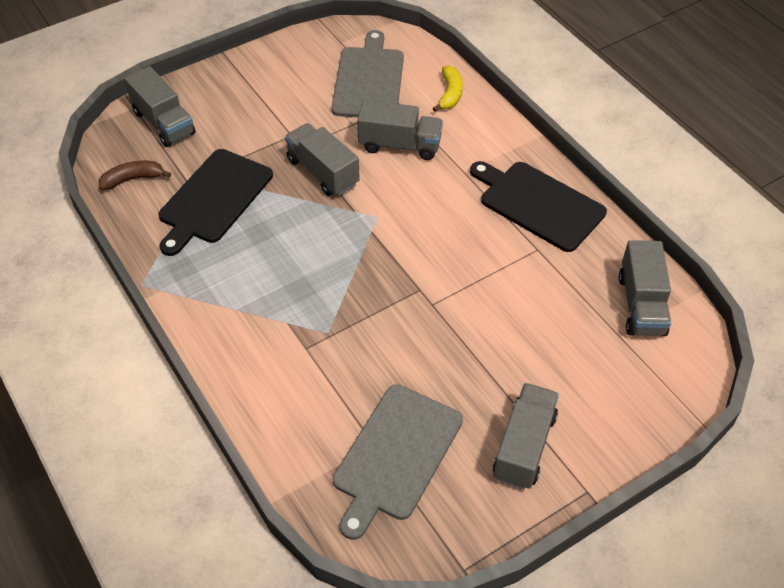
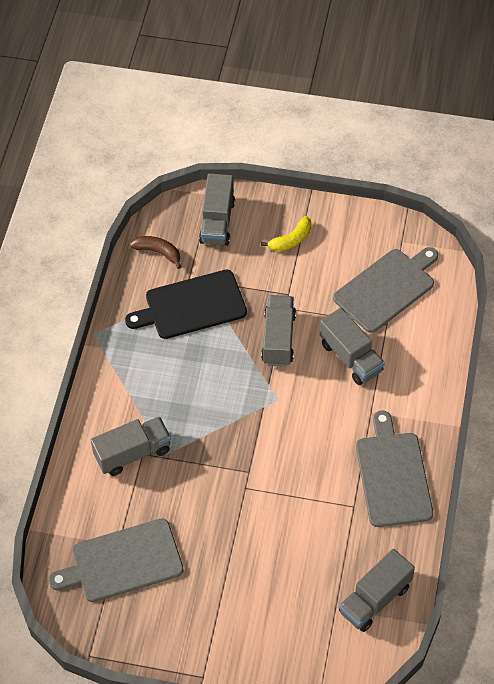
camera: 45 degrees right, 5 degrees up
(450, 94) = (431, 343): yellow banana -> yellow banana (291, 240)
(524, 446) = (198, 620): grey truck -> grey truck (133, 453)
(538, 204) = (393, 475): black cutting board -> grey cutting board

